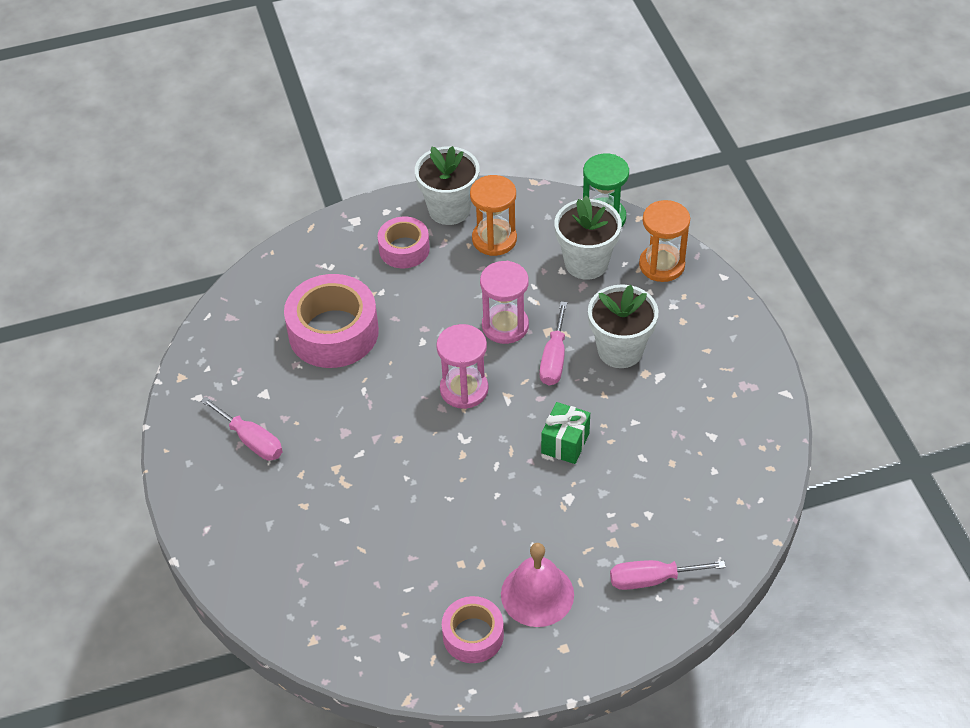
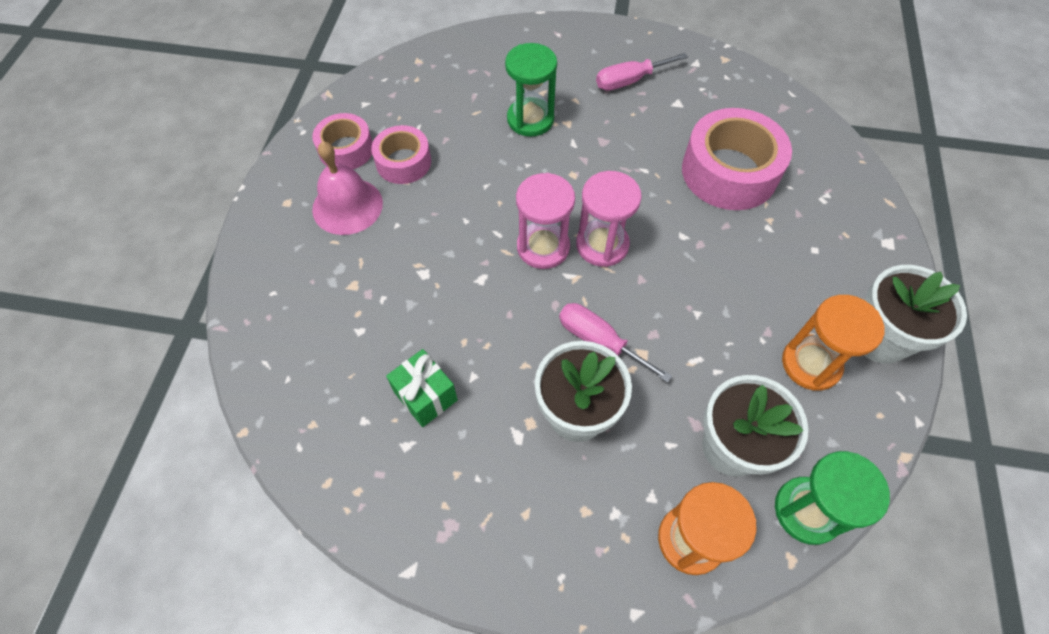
camera: 115 degrees right, 10 degrees up
(347, 499) = (530, 119): none -> green hourglass
(404, 249) = (826, 270): pink tape -> pink tape (403, 162)
(505, 326) = (669, 316): pink hourglass -> pink hourglass (543, 247)
(565, 443) = (486, 300): green gift -> green gift (425, 396)
(652, 579) = (293, 297): pink screwdriver -> none

